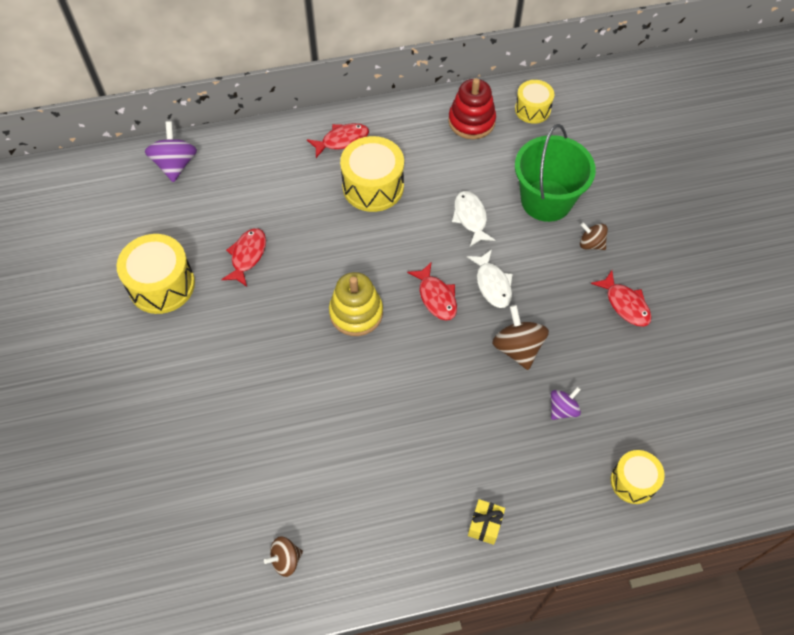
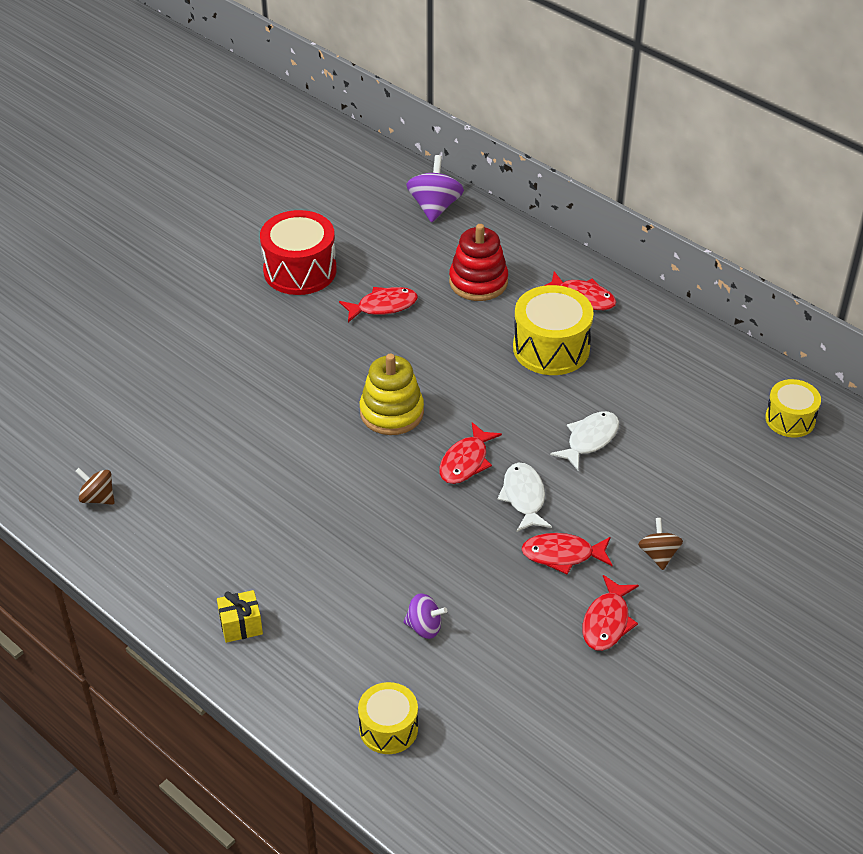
camera: 55 degrees right, 15 degrees down
(161, 285) = (300, 270): yellow drum -> red drum
(175, 164) = (435, 207): purple spinning top -> purple spinning top turned 45 degrees counterclockwise
(471, 121) = (716, 379): red stacking toy -> red stacking toy (478, 282)
(492, 284) = (524, 497): white fish -> white fish turned 135 degrees clockwise
(517, 348) = (465, 555): brown spinning top -> none
(546, 200) = (677, 489): green bucket -> none
(556, 294) = (562, 555): none -> red fish

